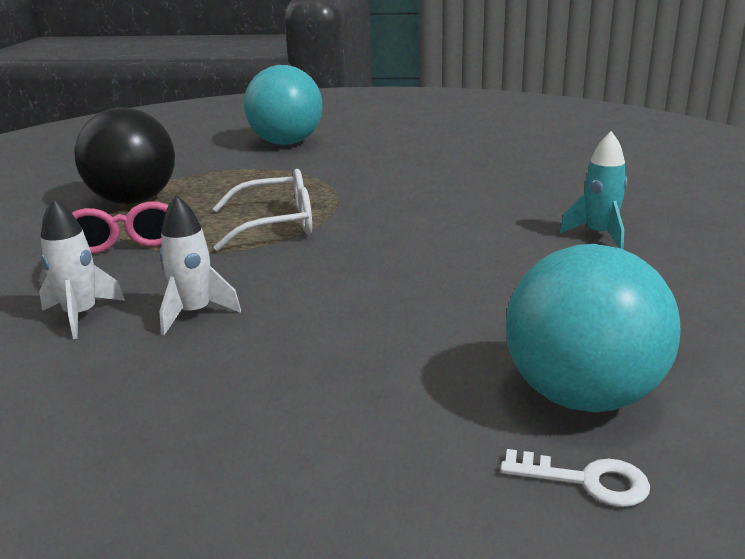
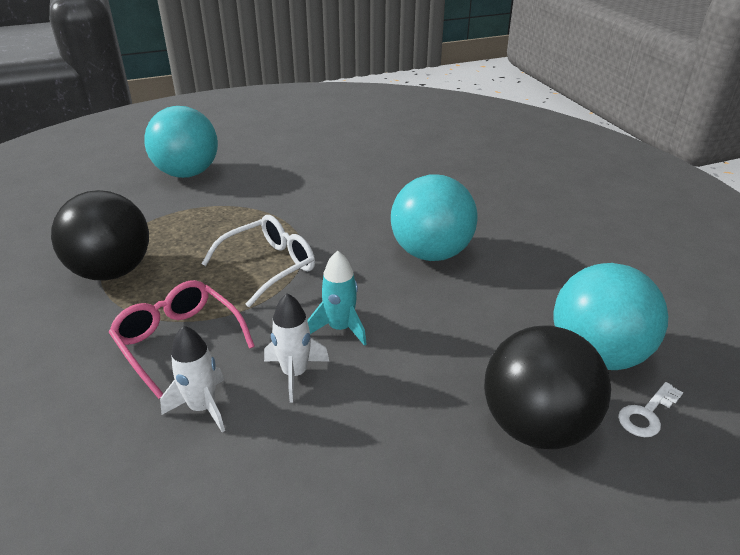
camera: 30 degrees left, 10 degrees up
(406, 440) = (536, 426): none -> black ball
(468, 248) = (431, 253): none -> turquoise ball
(586, 480) = (647, 414): white key -> white key turned 150 degrees clockwise
(599, 235) = (500, 219): turquoise rocket -> turquoise rocket (340, 328)

